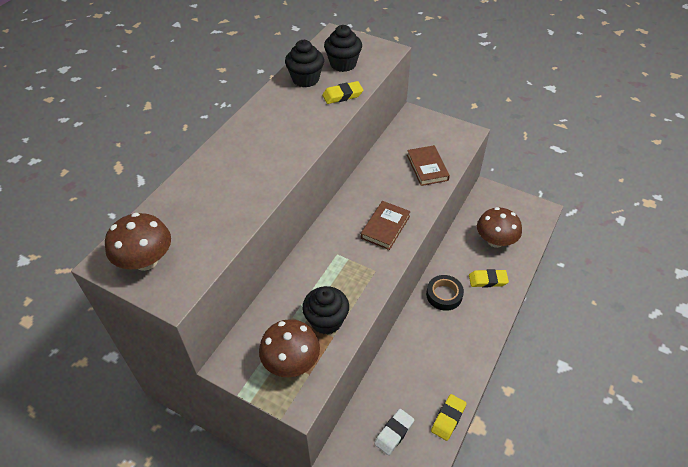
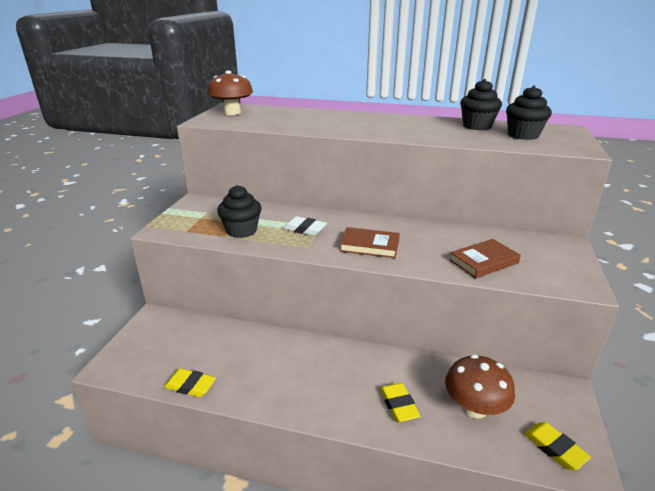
camera: 75 degrees right, 20 degrees down
(291, 362) = (197, 222): brown mushroom -> none
(342, 95) = (472, 139): yellow eraser -> yellow eraser (554, 448)
(394, 433) = (174, 346): white eraser -> white eraser (305, 229)
(444, 295) = (355, 364): black tape -> none

